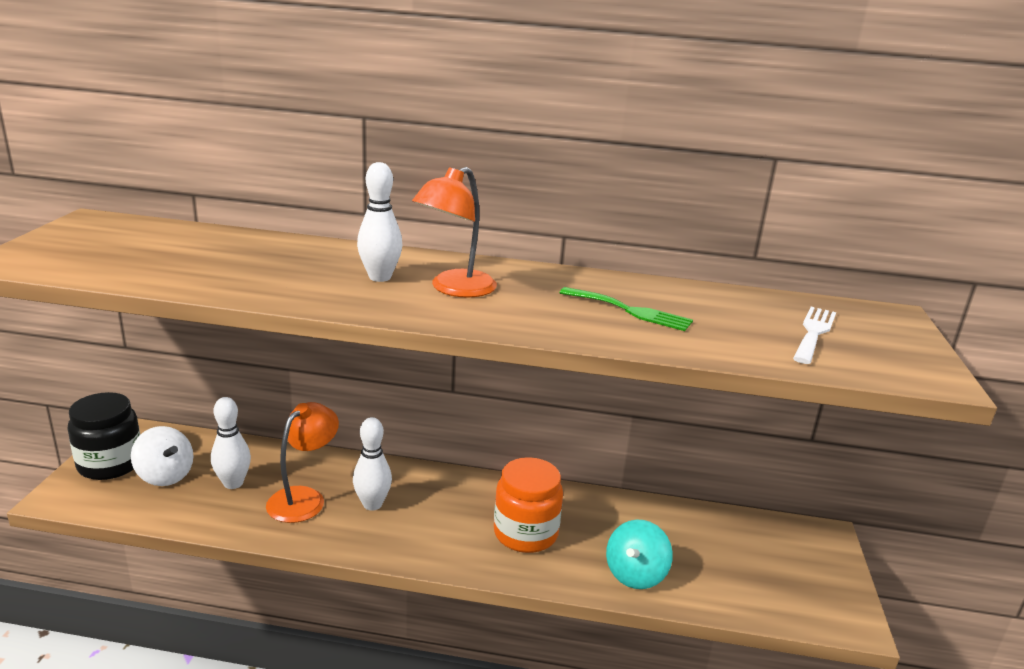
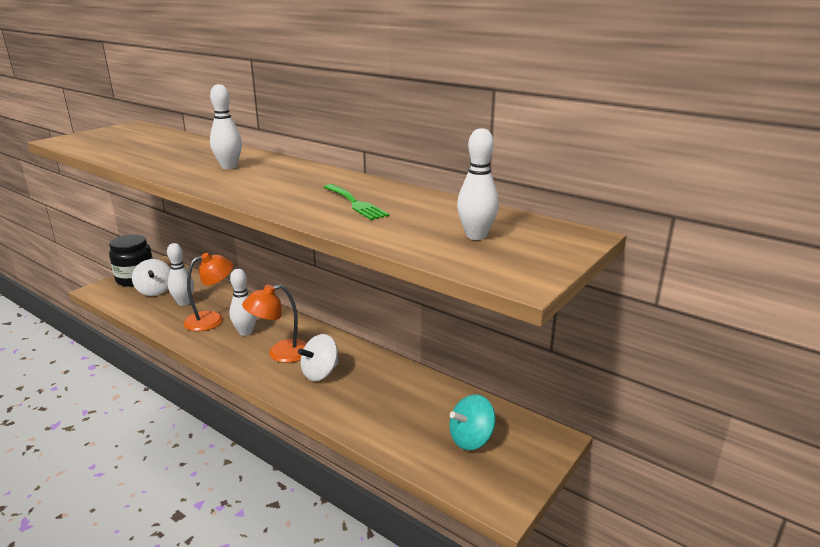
camera: 30 degrees right, 0 degrees up
(454, 289) = (261, 178): orange lamp -> orange lamp (280, 354)
(525, 533) = (320, 373): orange jar -> white spinning top
(635, 574) = (366, 418): turquoise spinning top -> turquoise spinning top (471, 439)
(813, 332) = (476, 236): white fork -> white bowling pin

